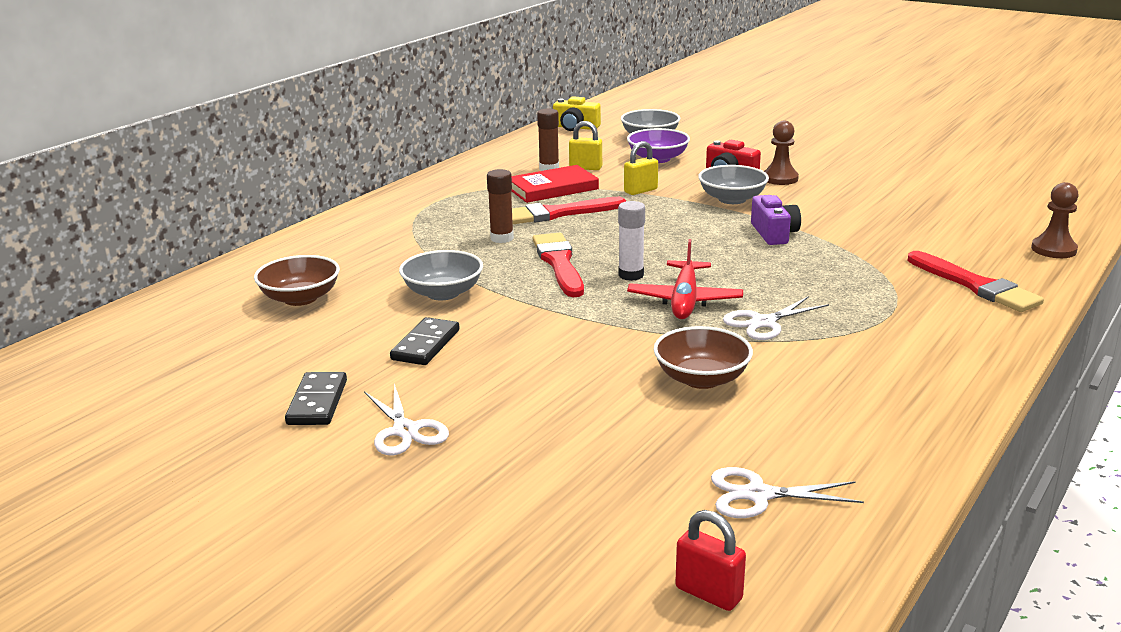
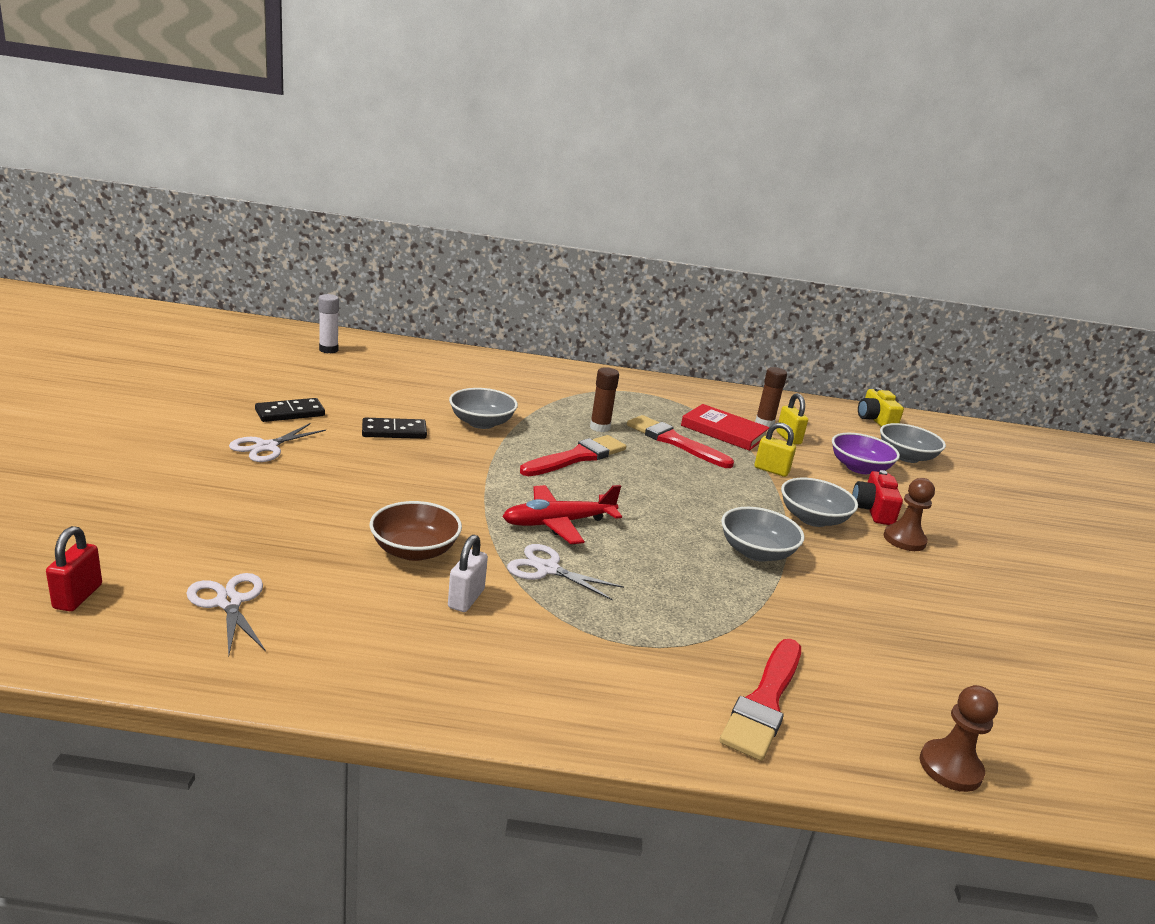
camera: 55 degrees right, 0 degrees up
(300, 298) = (432, 380): brown bowl -> none
(631, 275) = (585, 491): white glue stick -> white glue stick (328, 350)
(774, 233) = (756, 552): purple camera -> grey bowl
(798, 369) = (466, 599): none -> white padlock

